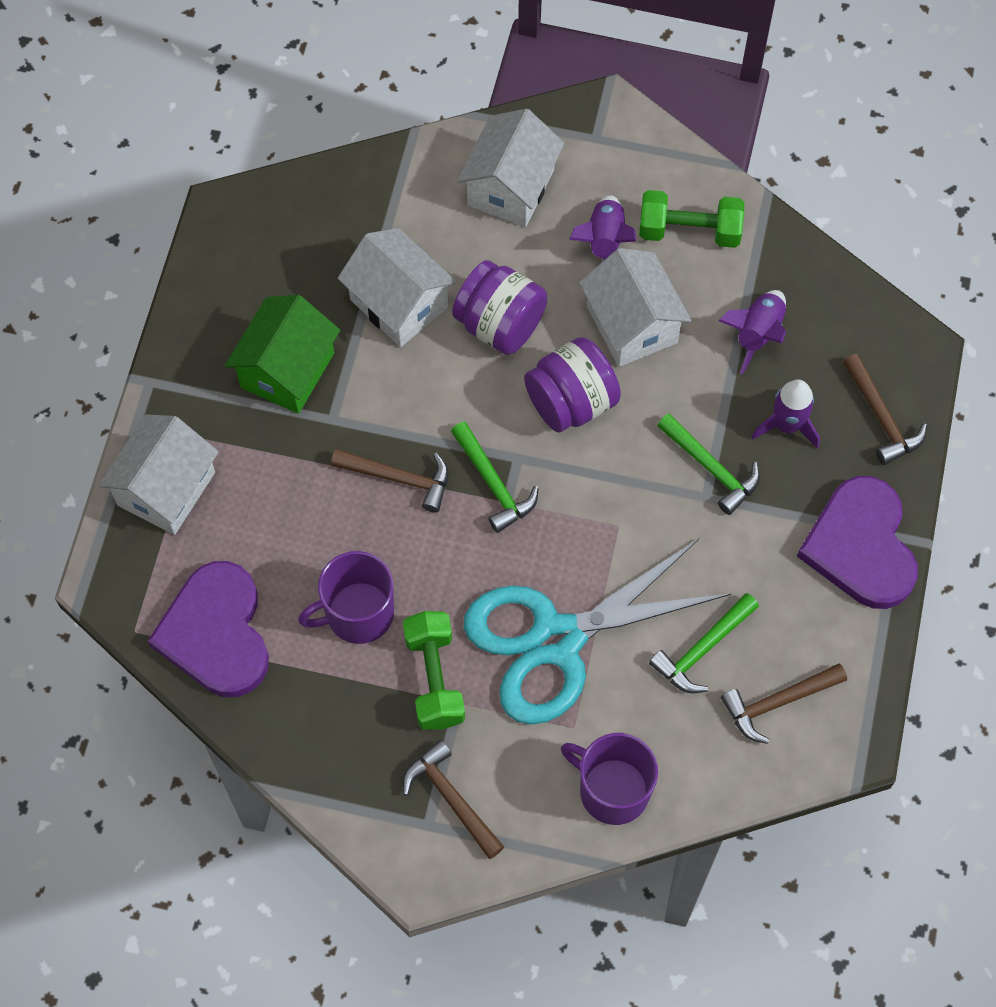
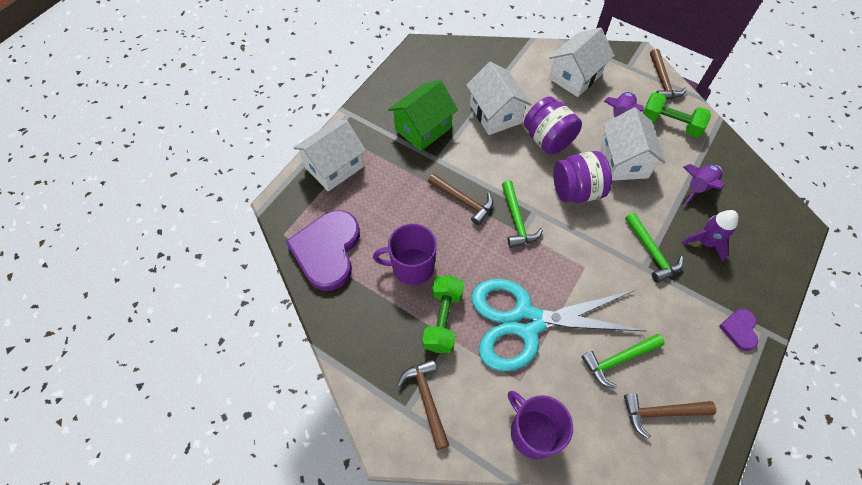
camera: 20 degrees right, 5 degrees down
(860, 546) = (739, 329): purple heart -> purple heart, size x0.47
(881, 418) = (768, 256): brown hammer -> brown hammer (662, 82)

